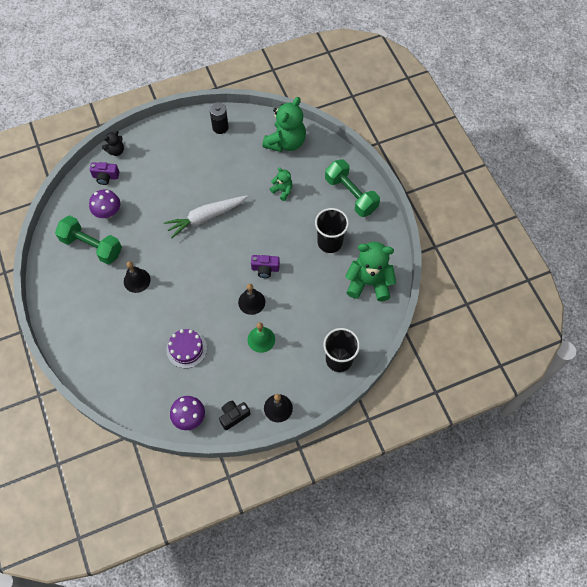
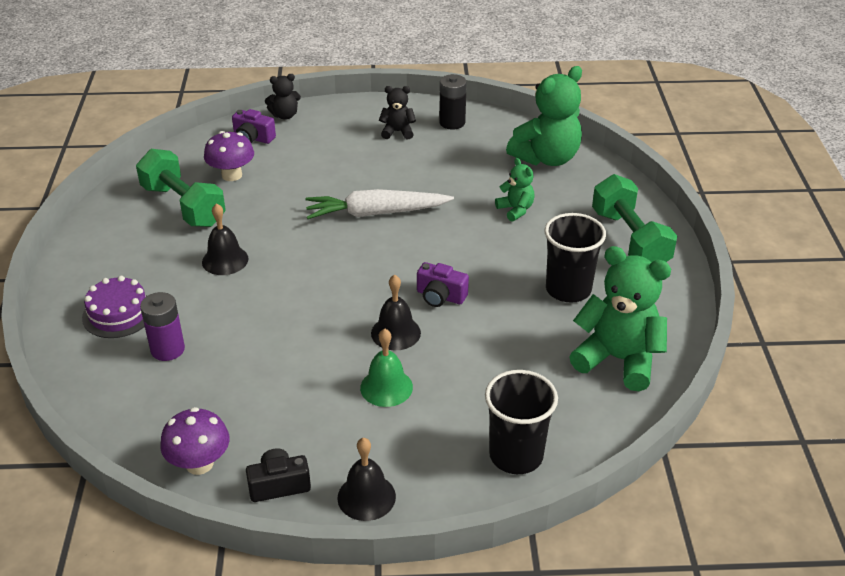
camera: 20 degrees right, 25 degrees down
(137, 353) = (167, 349): none -> purple battery
(186, 349) = (251, 366): purple cake -> purple cake (118, 313)
(191, 145) = (397, 132): none -> black teddy bear

